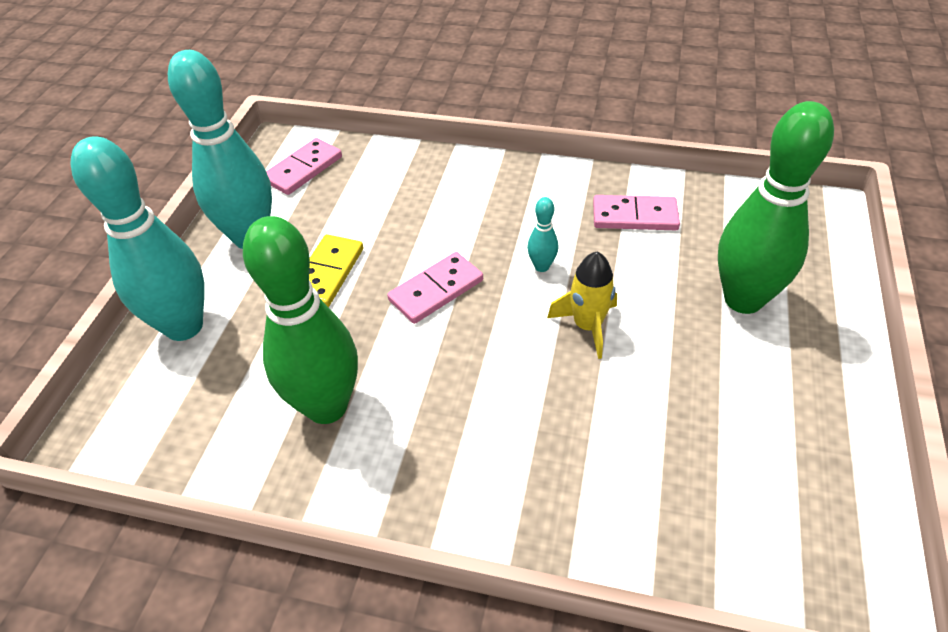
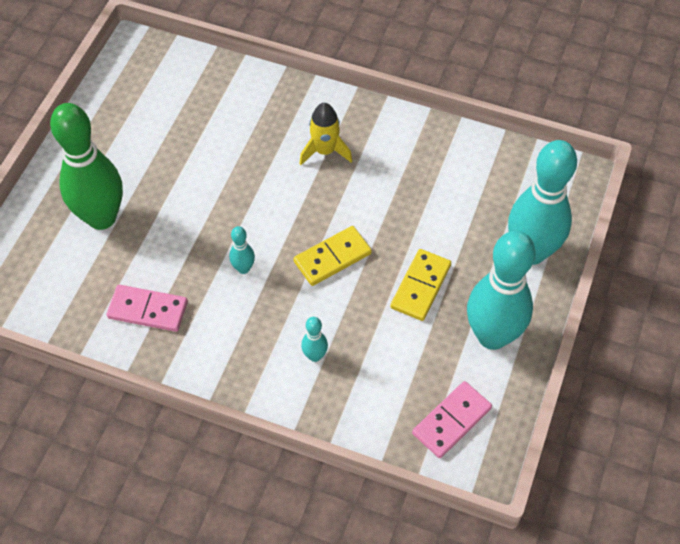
camera: 175 degrees left, 10 degrees up
(327, 406) = (416, 177): green bowling pin -> none
(436, 290) = (332, 258): pink domino -> yellow domino
(442, 200) = (315, 356): none -> turquoise bowling pin
(587, 326) = (224, 211): yellow rocket -> yellow rocket (325, 151)

